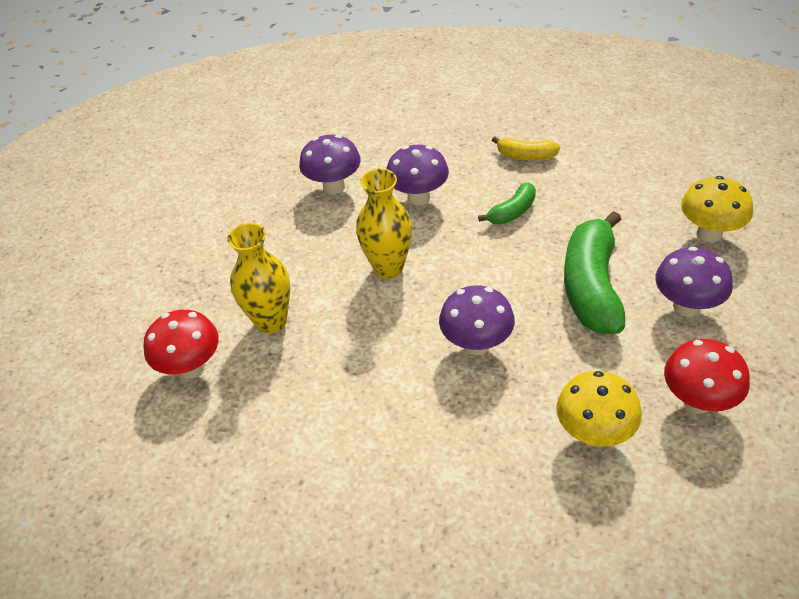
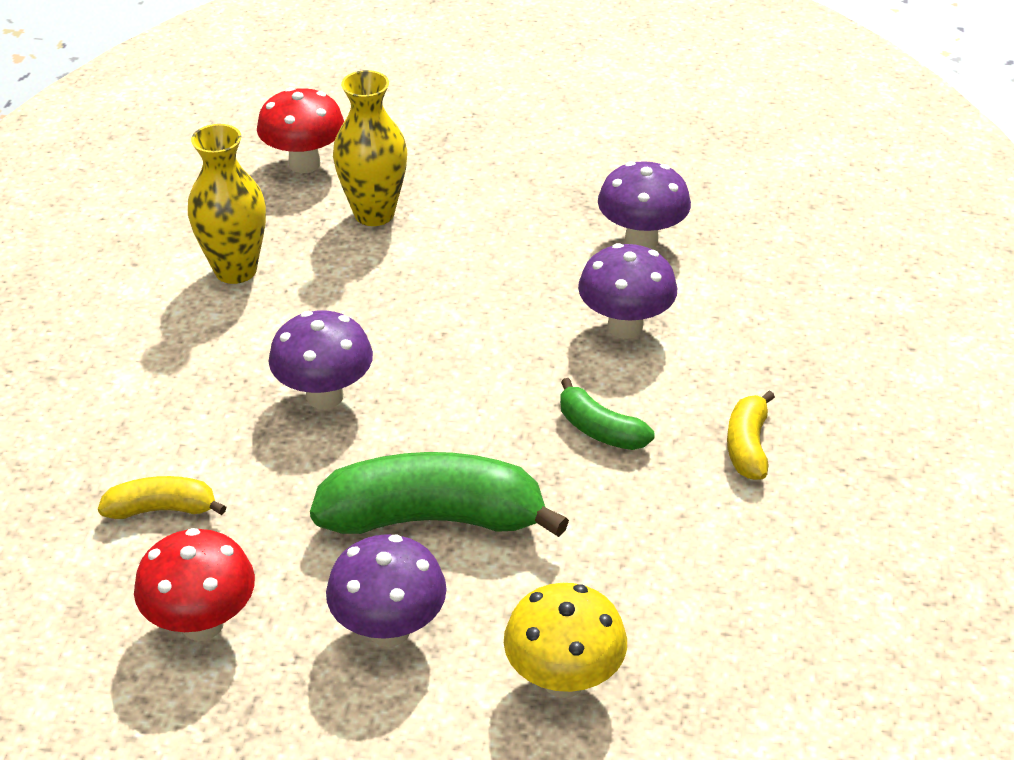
camera: 80 degrees right, 5 degrees down
(388, 267) = (472, 306): yellow vase -> yellow vase (235, 270)
(594, 434) = (162, 509): yellow mushroom -> yellow banana

